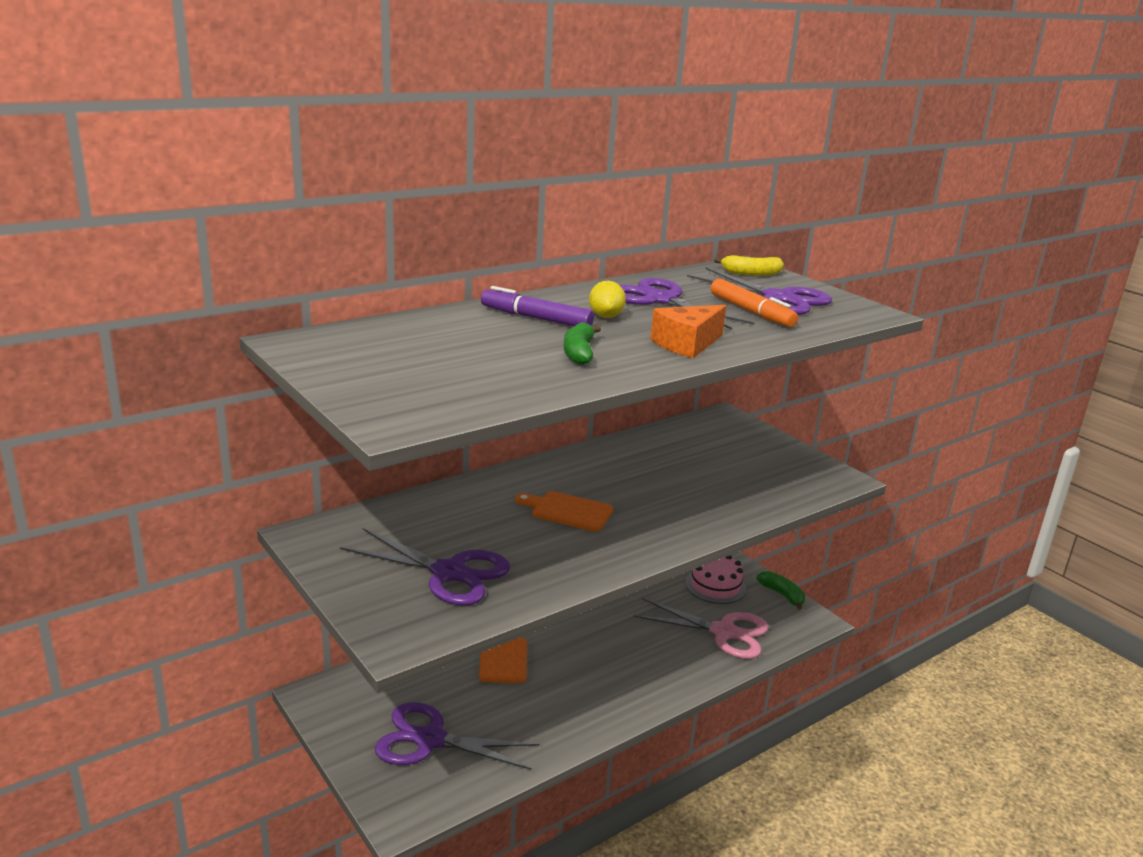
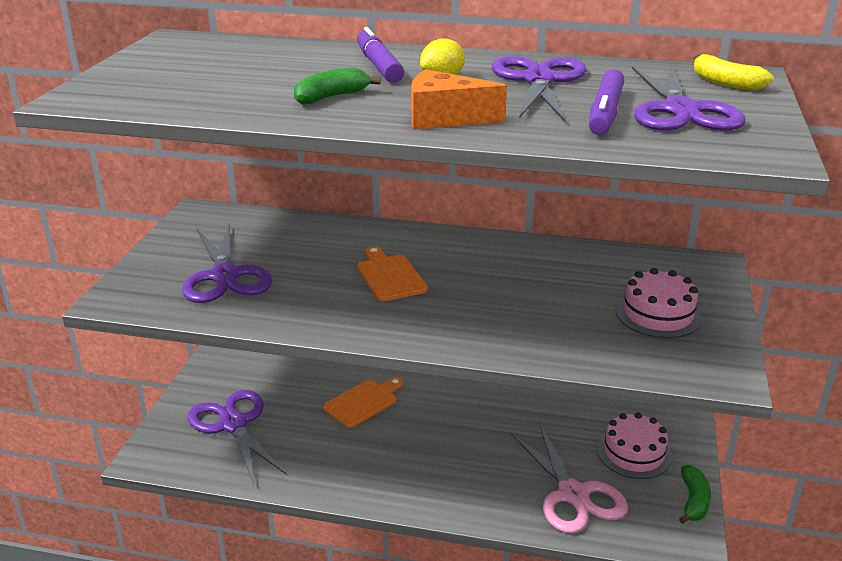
camera: 50 degrees right, 5 degrees up
(751, 312) = (605, 113): orange marker -> purple marker
(755, 459) = (658, 314): none -> pink cake

